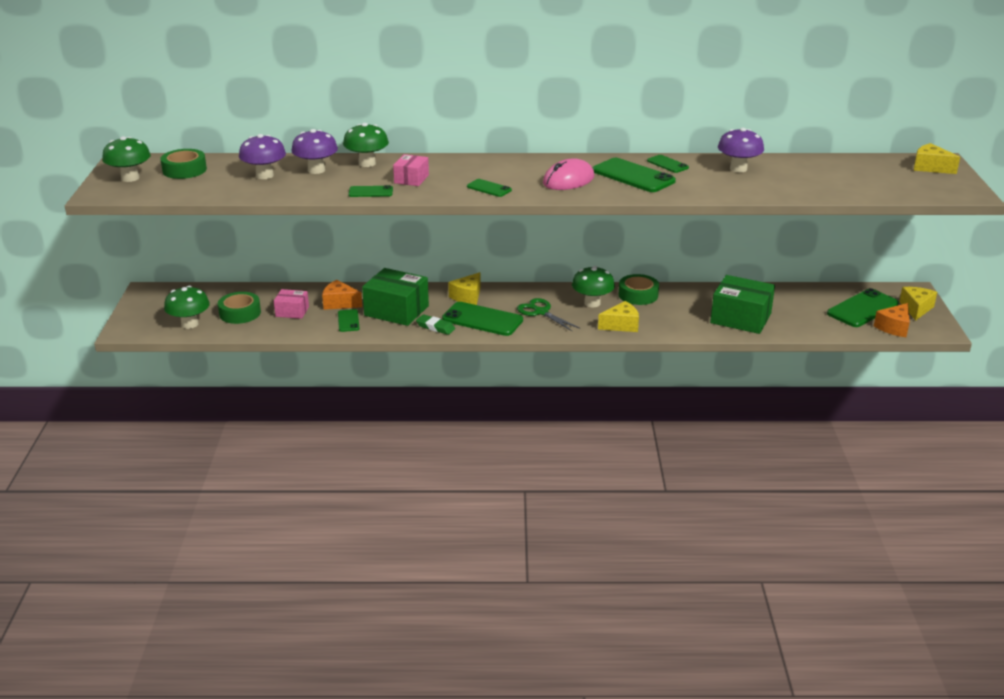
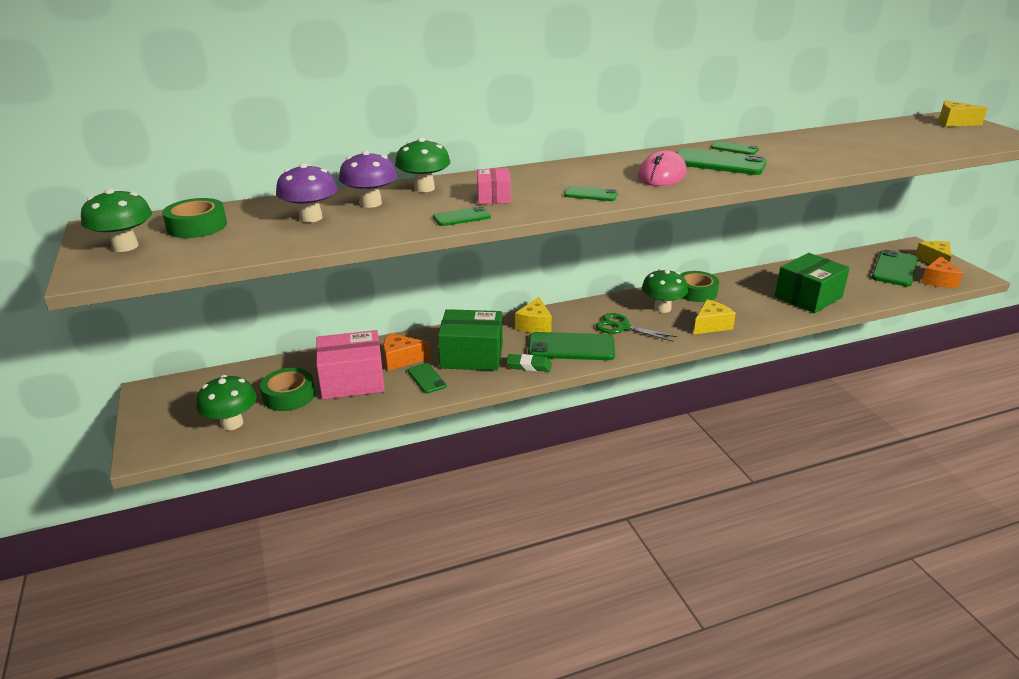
camera: 20 degrees left, 0 degrees up
(292, 311) = (352, 381): pink box -> pink box, size x1.81
(738, 169) = (803, 144): purple mushroom -> none
(740, 318) = (808, 297): green box -> green box turned 45 degrees counterclockwise

